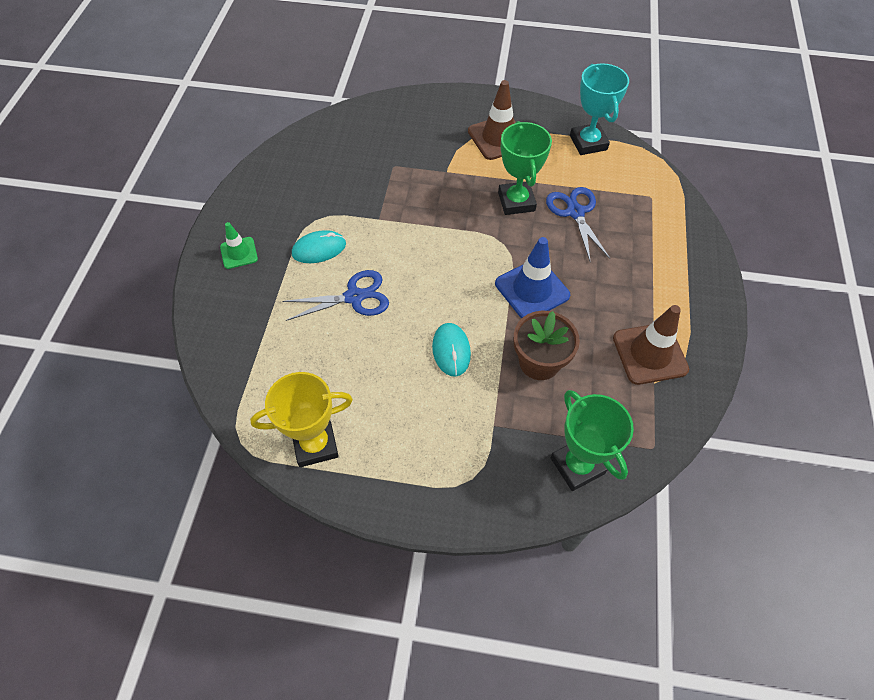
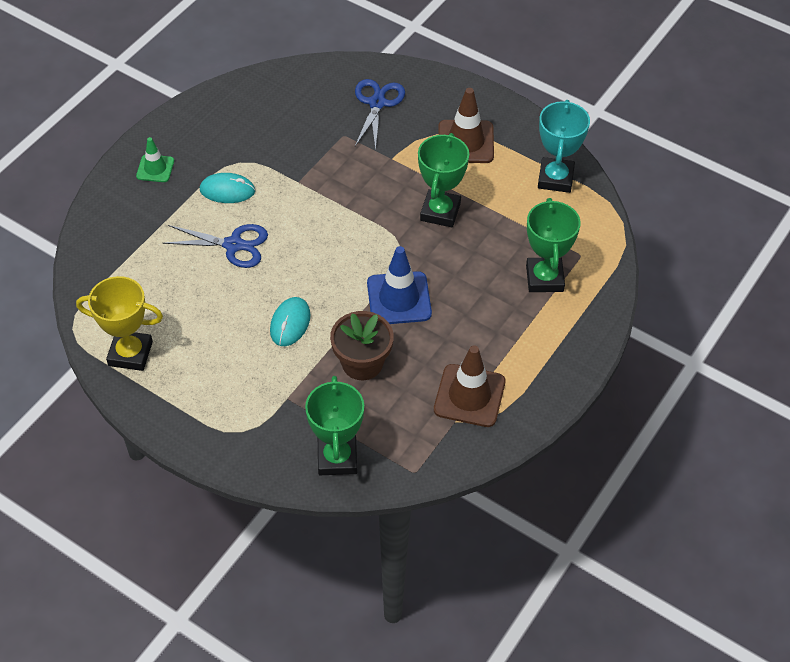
camera: 25 degrees right, 5 degrees down
(575, 212) = (491, 243): blue scissors -> blue scissors (377, 103)
(637, 226) = (544, 278): none -> green trophy

